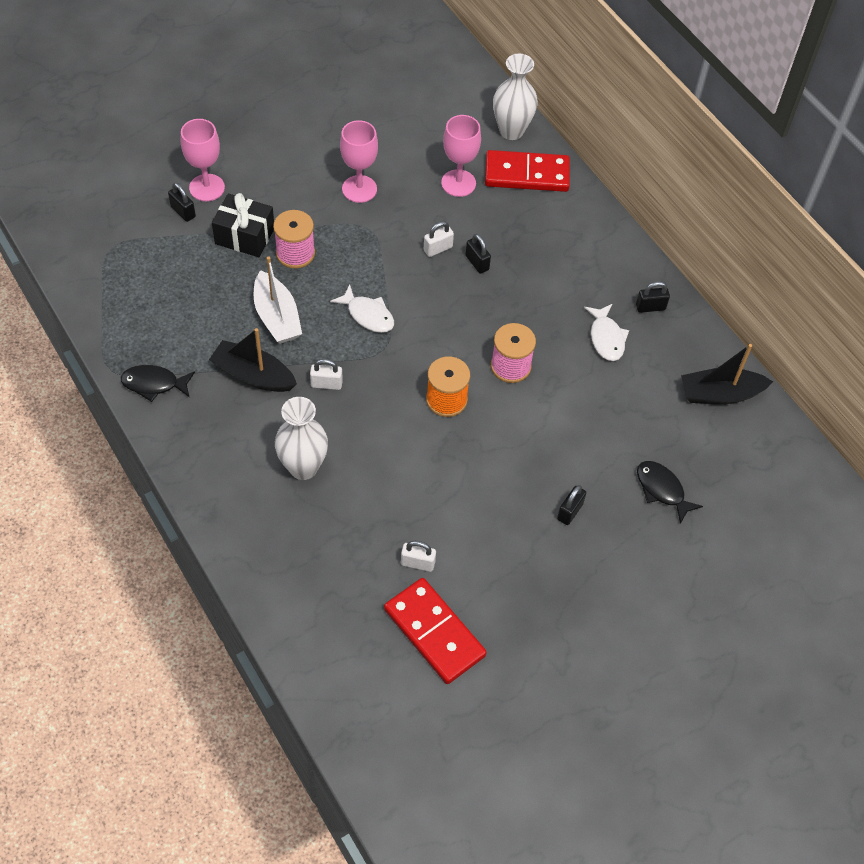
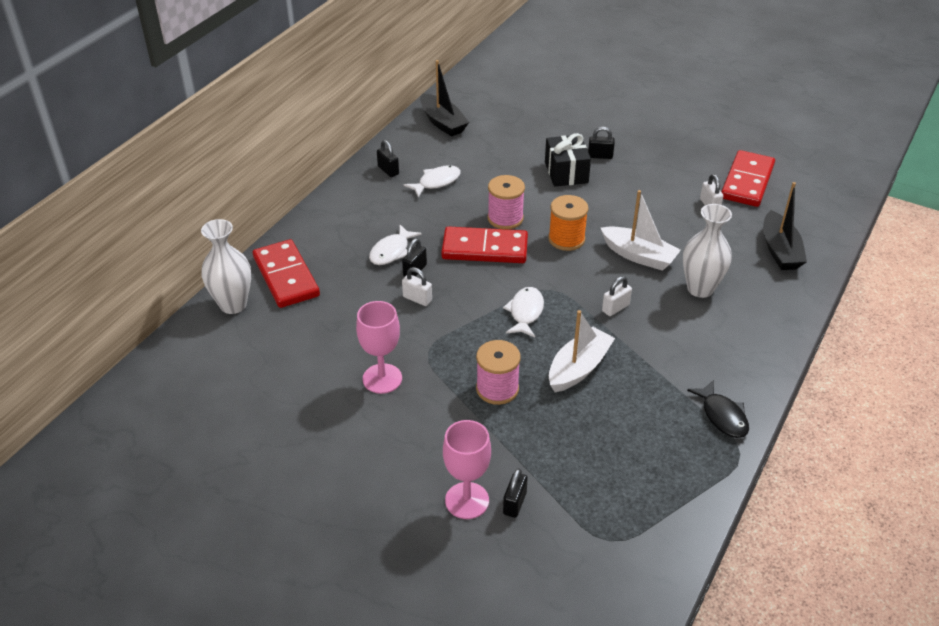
camera: 115 degrees left, 15 degrees down
(245, 236) = (506, 436): black gift -> black gift (566, 172)
(253, 375) = (650, 355): black boat -> black boat (780, 250)
(326, 384) = (615, 308): white padlock -> white padlock turned 75 degrees clockwise
(382, 445) = (639, 256): none -> white boat
(458, 183) = (327, 315): pink goblet -> none
(474, 328) = (485, 248): none -> red domino
(515, 257) = (391, 251): none -> white fish
(662, 490) = (544, 125): black fish -> none

